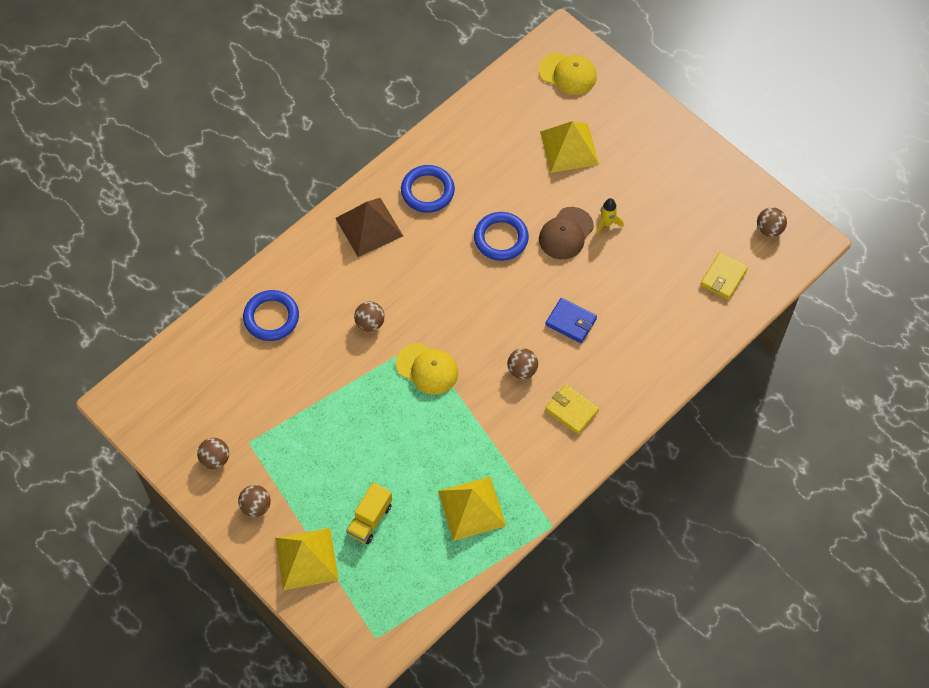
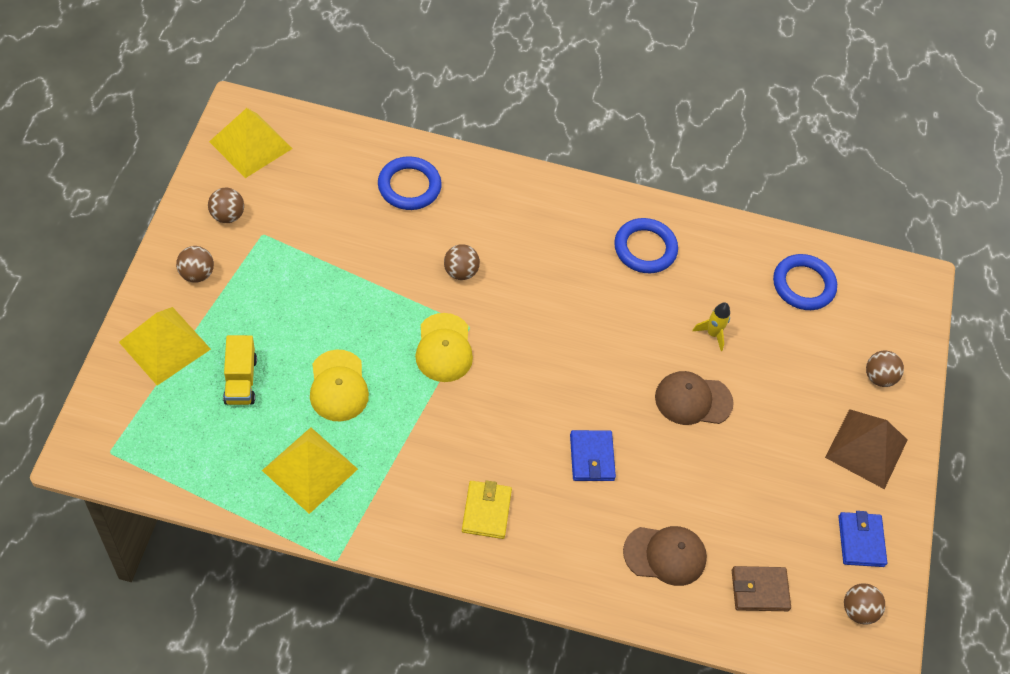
camera: 50 degrees right, 5 degrees down
(369, 227) = (567, 218): brown pyramid -> brown pyramid (866, 448)
(370, 519) = (240, 380): yellow truck -> yellow truck turned 90 degrees counterclockwise
(501, 238) = (641, 341): blue ring -> blue ring (803, 285)
(522, 370) = (502, 438): brown ball -> brown ball (879, 377)
(568, 74) = (882, 308): yellow cap -> yellow cap (338, 386)
(569, 148) = (796, 352): yellow pyramid -> yellow pyramid (250, 145)
(607, 223) = (735, 434): yellow rocket -> yellow rocket (712, 334)
(667, 319) = (665, 555): none -> brown cap
(723, 277) = (759, 590): yellow wallet -> brown wallet
(725, 197) = (861, 541): none -> blue wallet

